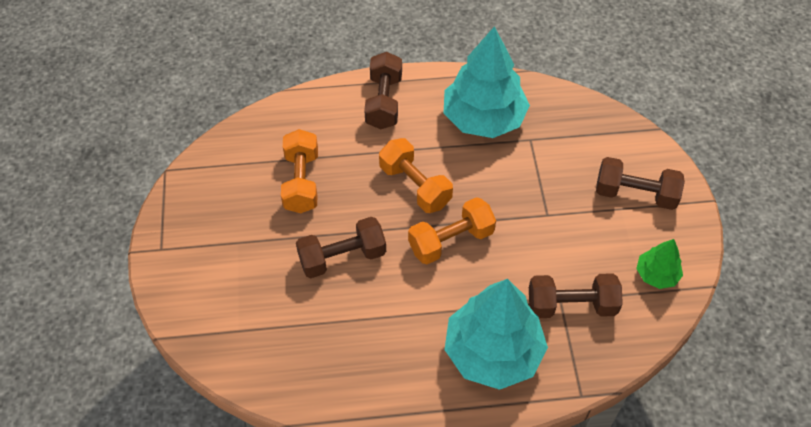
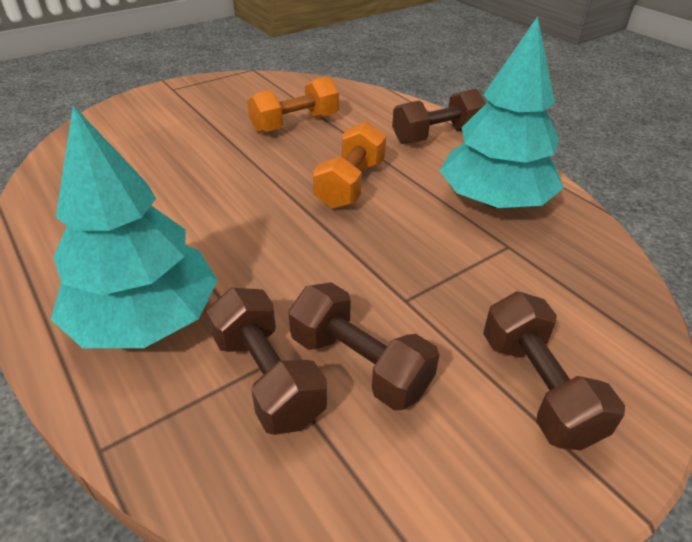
camera: 60 degrees right, 15 degrees down
(342, 257) = (222, 170): brown dumbbell -> brown dumbbell (359, 364)
(451, 240) = (296, 231): orange dumbbell -> none
(656, 274) = (403, 478): green tree -> none

